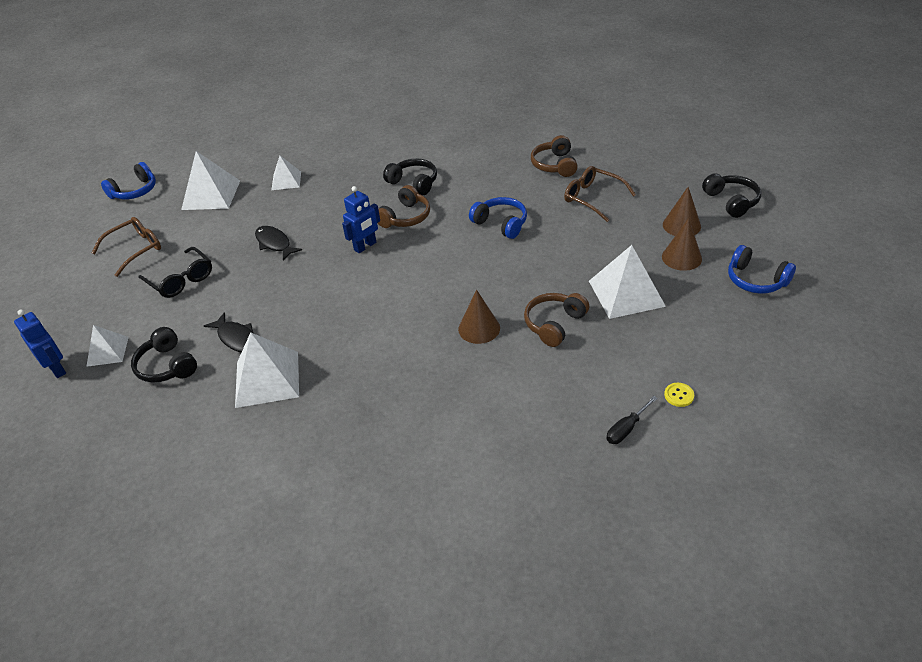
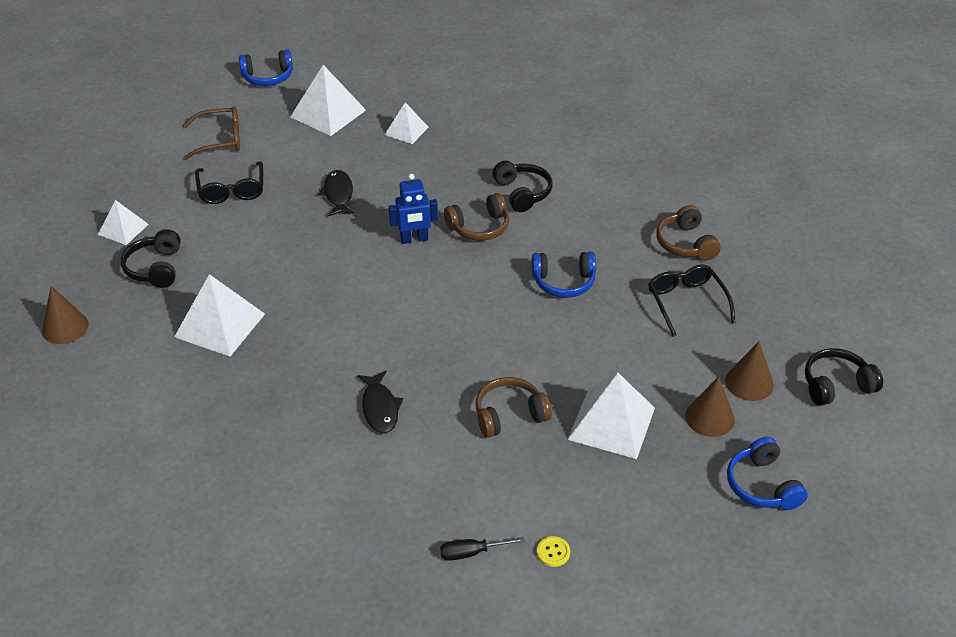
camera: 30 degrees right, 0 degrees up
(57, 369) = (75, 224): blue robot -> none
(237, 338) = (228, 273): black fish -> black fish (380, 408)
(479, 328) = (437, 379): brown cone -> brown cone (65, 327)
(501, 224) = (563, 282): blue headphones -> blue headphones turned 105 degrees clockwise
(554, 165) = (685, 244): brown headphones -> brown headphones turned 45 degrees counterclockwise
(593, 198) = (686, 303): brown glasses -> black glasses
(731, 201) = (836, 385): black headphones -> black headphones turned 120 degrees counterclockwise

